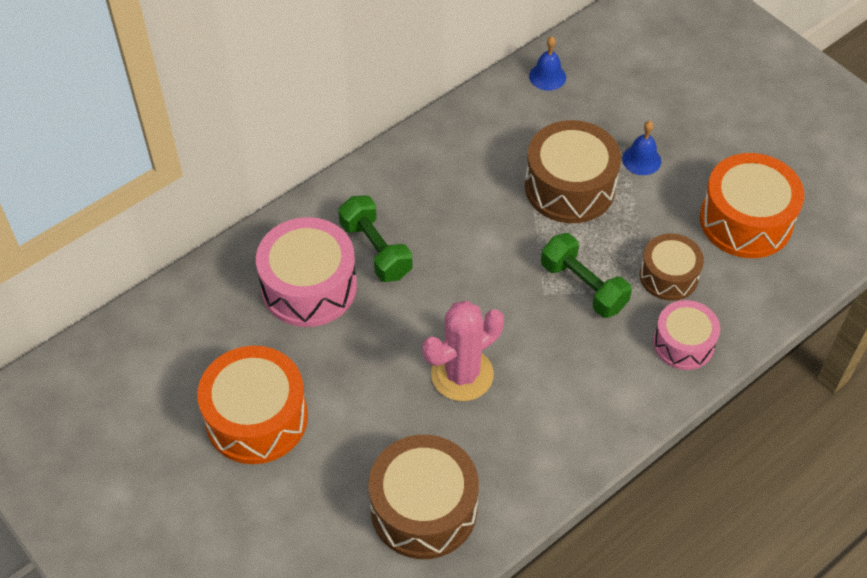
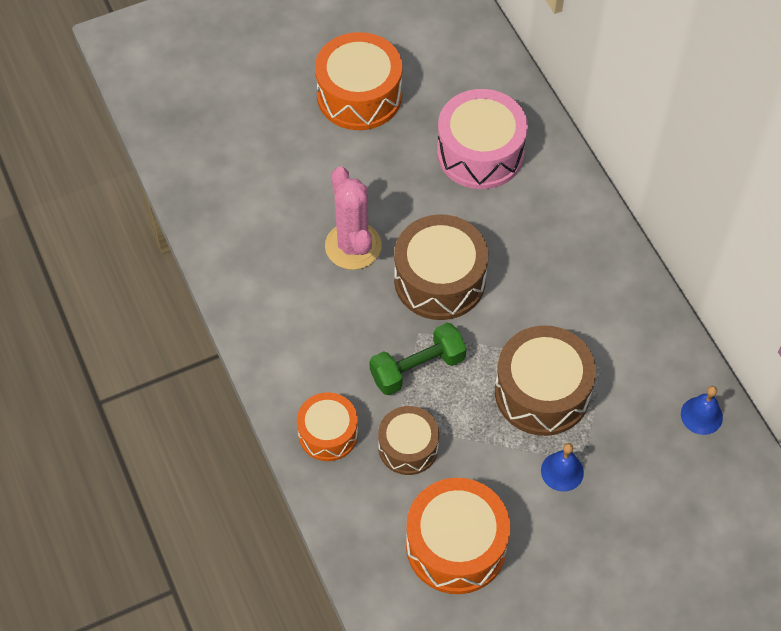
camera: 105 degrees right, 5 degrees up
(376, 250) = (507, 210): green dumbbell -> none
(423, 509) = (238, 190): brown drum -> brown drum (439, 280)
(683, 343) = (328, 433): pink drum -> orange drum

